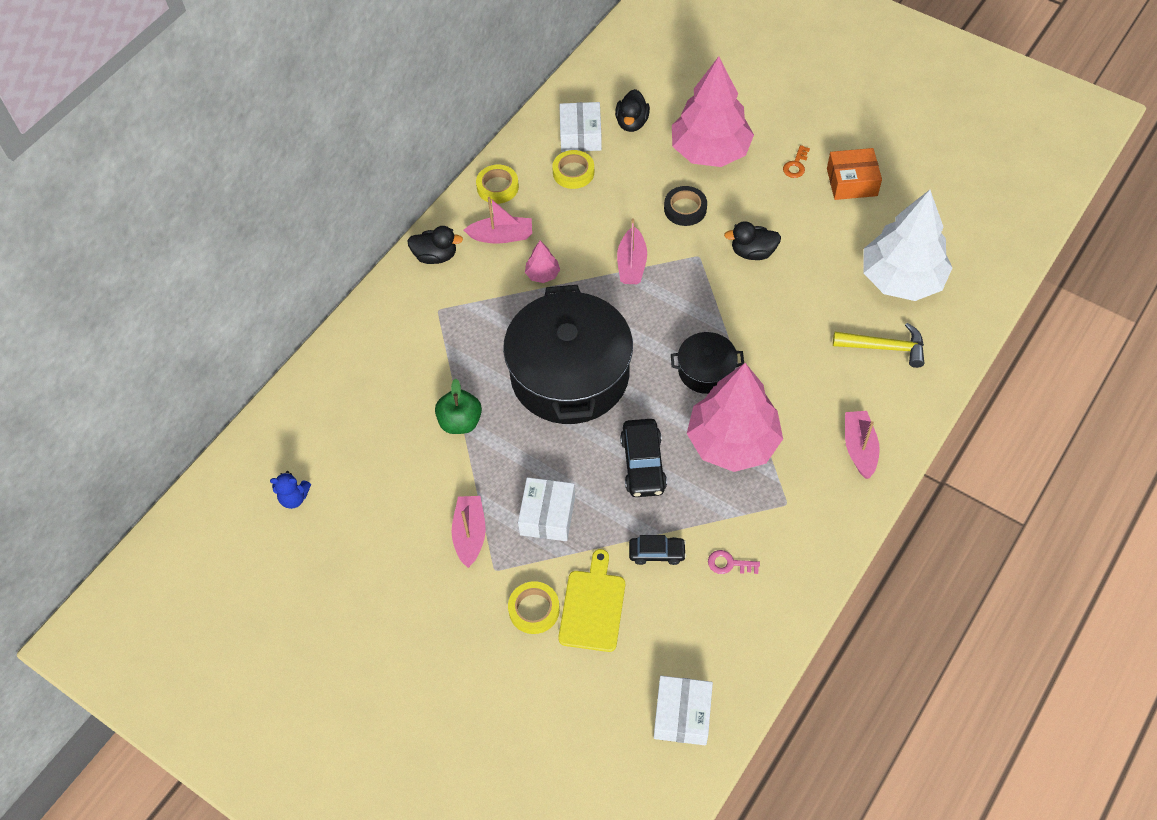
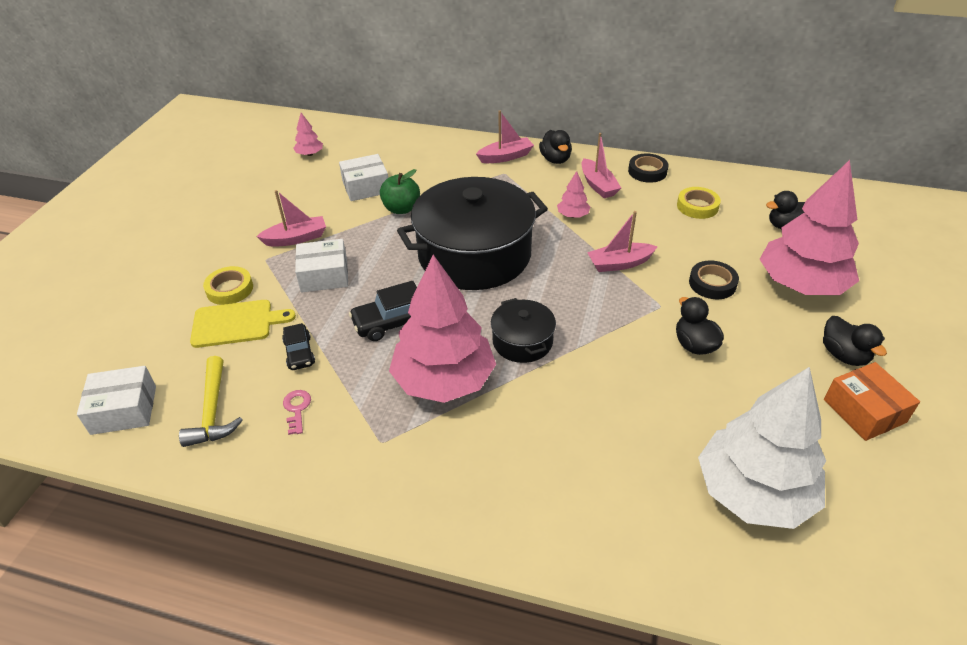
camera: 70 degrees right, 15 degrees down
(294, 498) = (309, 154): blue teddy bear -> pink tree
(497, 187) = (647, 171): yellow tape -> black tape
(580, 135) = (743, 201): white box -> white box (366, 187)
(796, 165) = (844, 355): orange key -> black duck
(859, 448) = (477, 496): pink boat -> pink boat (505, 157)
(885, 347) = (636, 495): yellow hammer -> yellow hammer (213, 411)

